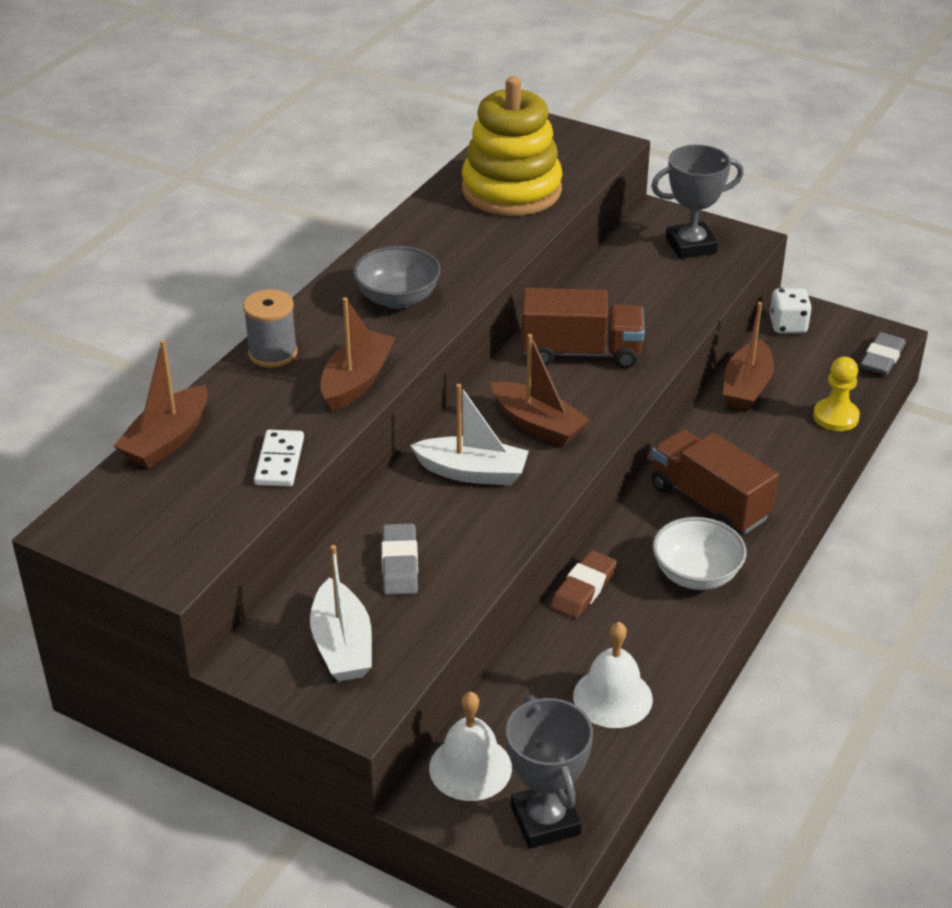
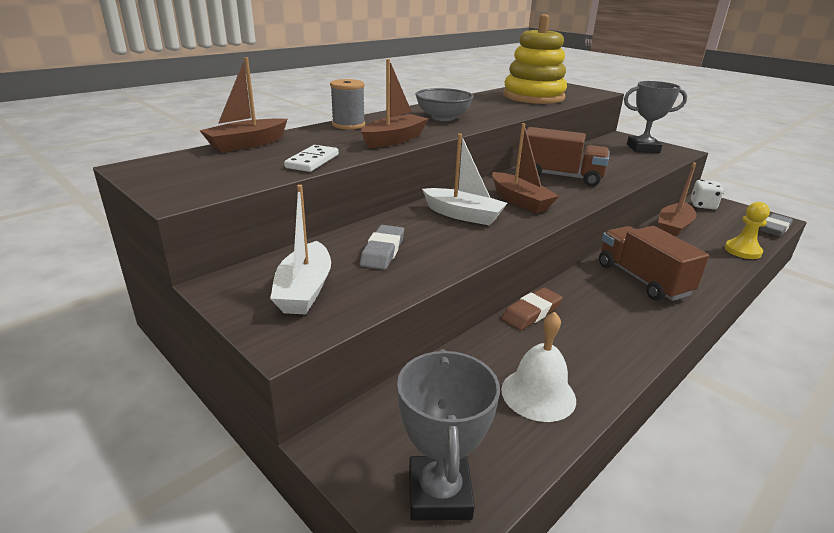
camera: 15 degrees right, 10 degrees down
(470, 767) = (386, 423): white bell -> none
(696, 575) = (628, 320): white bowl -> none

